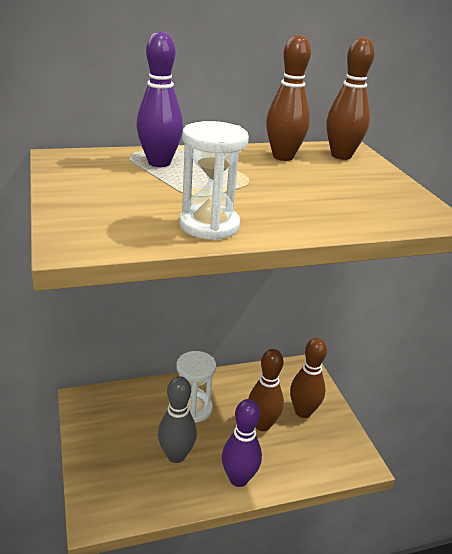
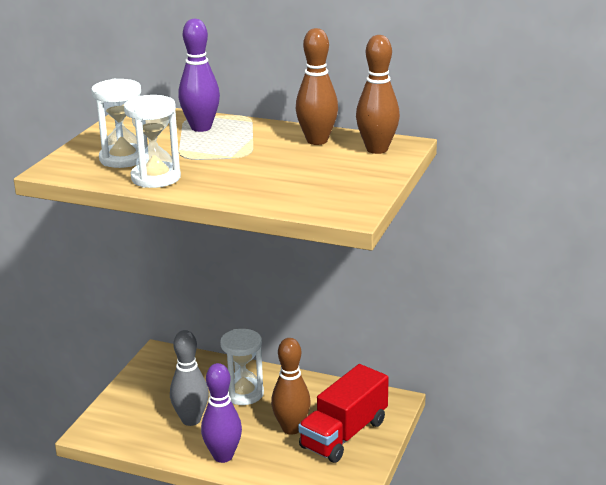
camera: 40 degrees right, 5 degrees down
(135, 211) = (123, 159): none -> white hourglass
(303, 411) = (344, 434): brown bowling pin -> red truck

